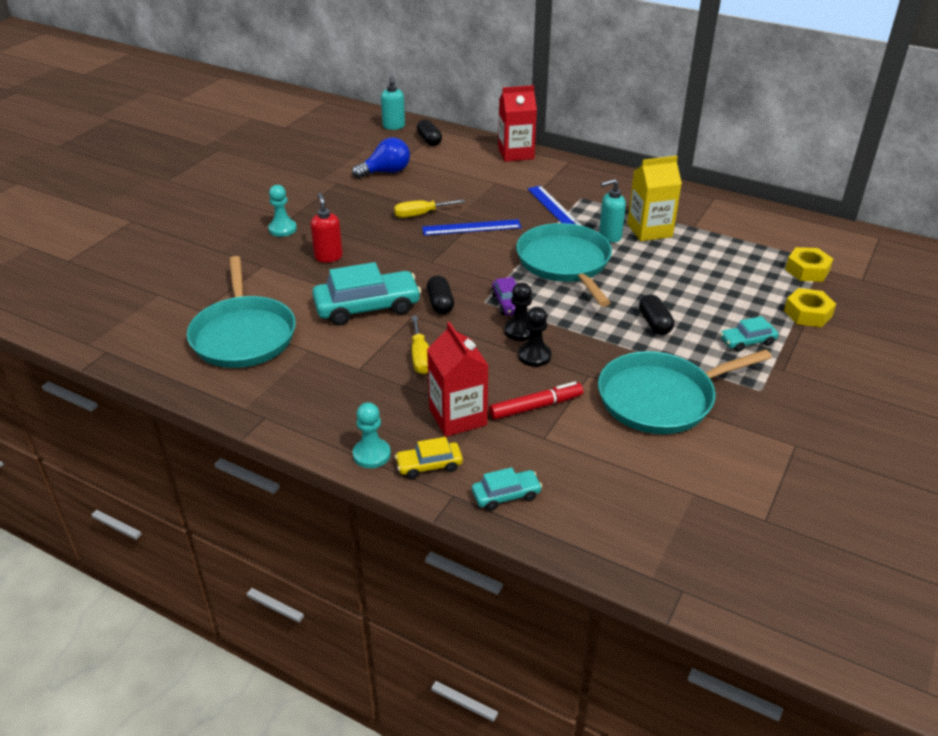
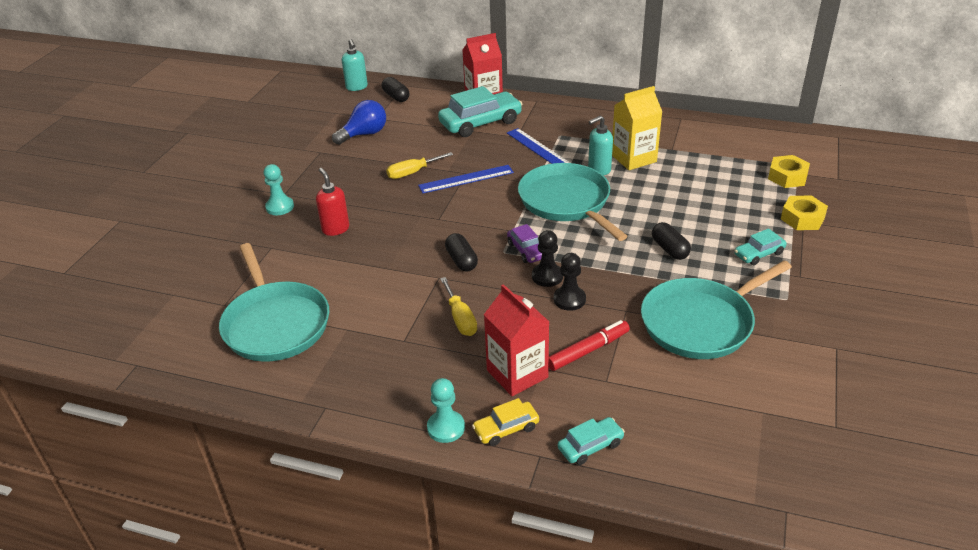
camera: 10 degrees left, 0 degrees up
(367, 307) = (391, 275): turquoise car -> turquoise car (480, 123)

